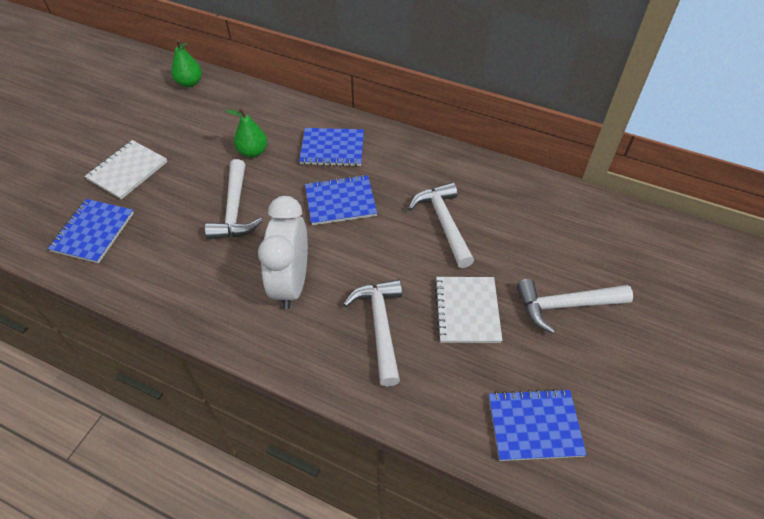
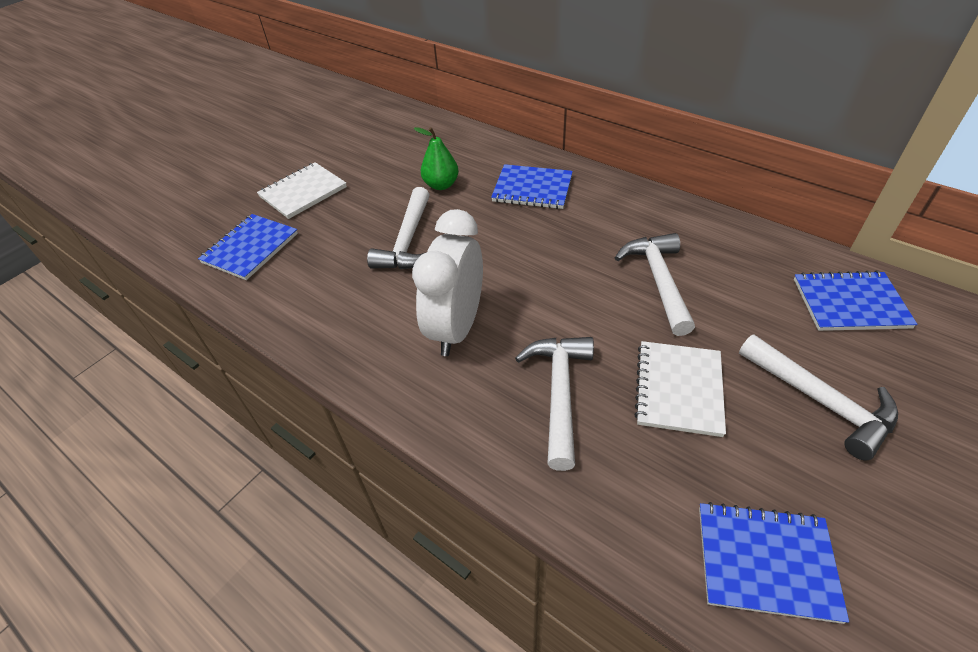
camera: 15 degrees right, 5 degrees down
(189, 83) = (389, 115): green pear -> none
(340, 201) = (532, 244): blue notebook -> blue notebook (850, 303)
(565, 305) = (820, 401): white hammer -> white hammer turned 135 degrees counterclockwise

